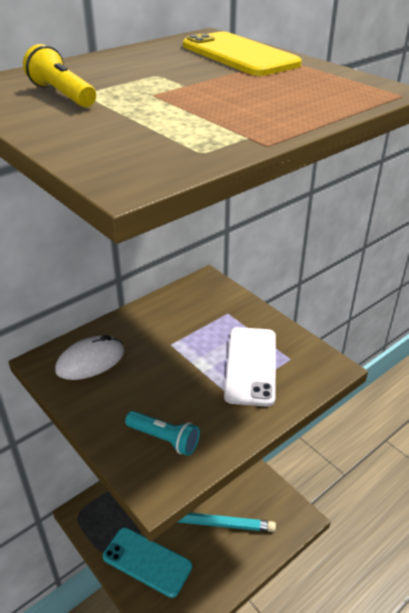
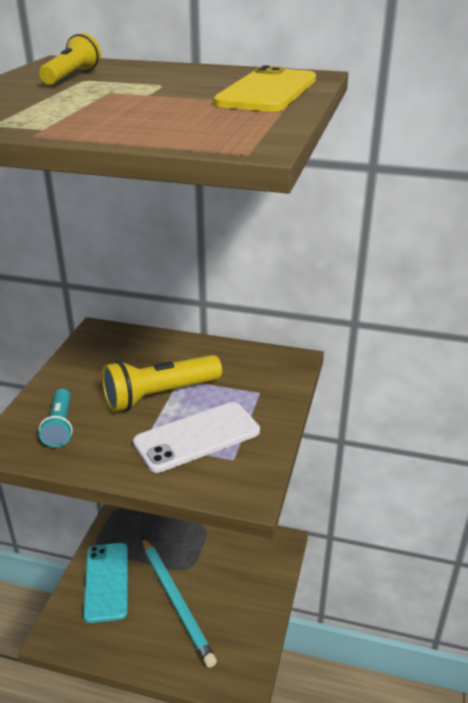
camera: 55 degrees right, 5 degrees down
(90, 361) = (118, 350): white mouse -> none
(181, 363) = (159, 395): none -> yellow flashlight

